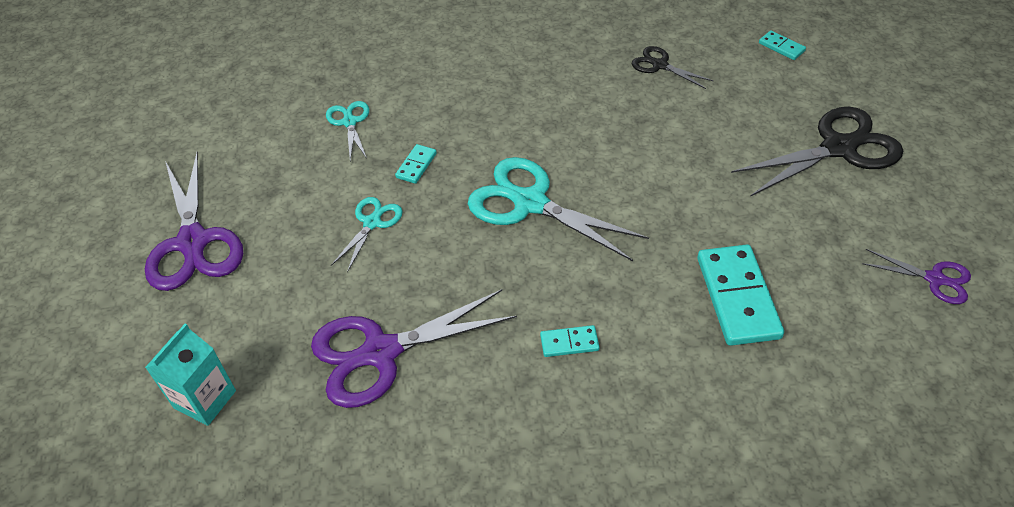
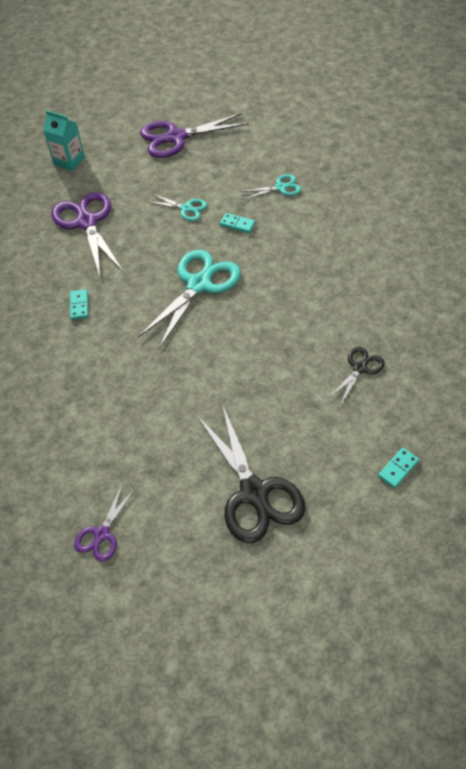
camera: 90 degrees right, 5 degrees up
(738, 297) = (102, 398): turquoise domino -> none

